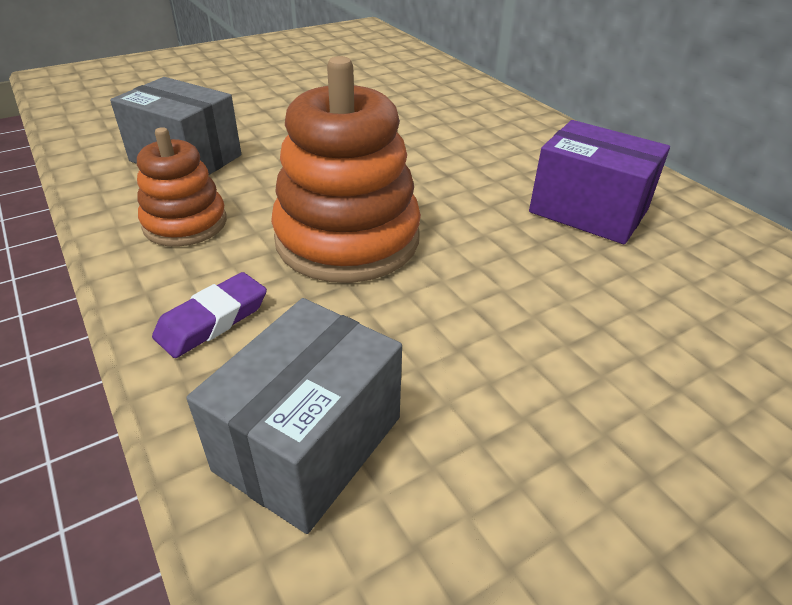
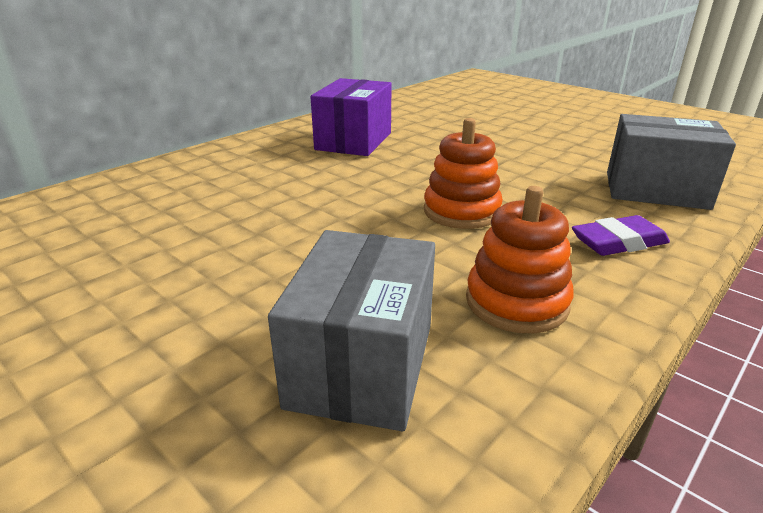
camera: 105 degrees left, 10 degrees down
(212, 320) = (618, 242): purple eraser -> purple eraser turned 45 degrees counterclockwise
(347, 239) = (461, 211): orange stacking toy -> orange stacking toy, size x0.58

